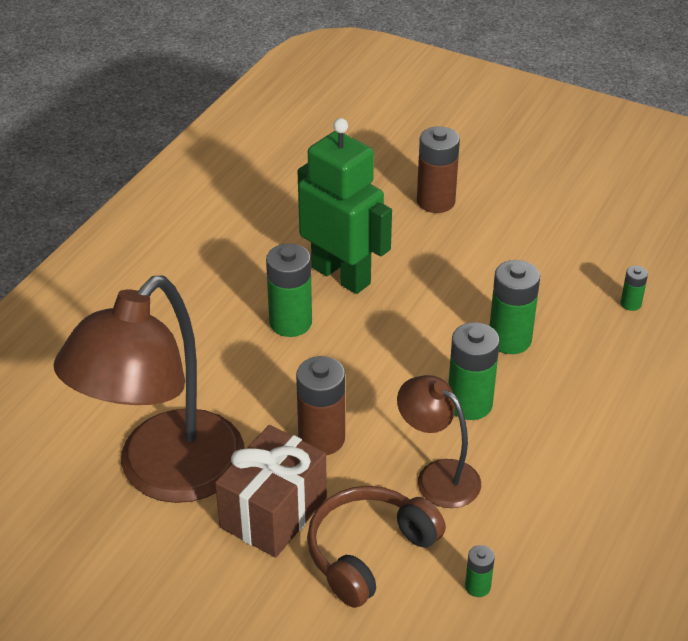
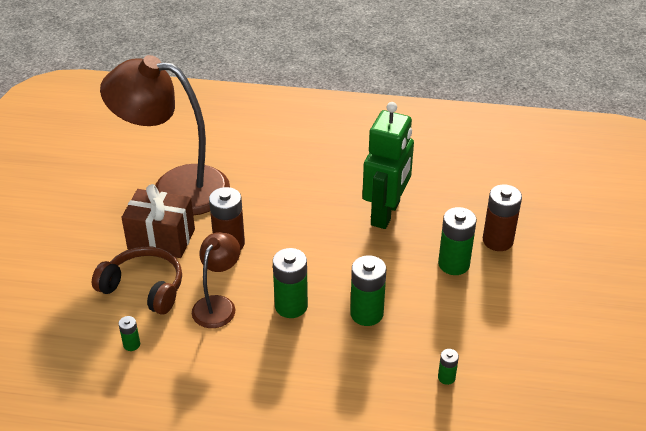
camera: 70 degrees right, 0 degrees up
(290, 323) = (326, 202): green battery -> green battery (453, 264)

